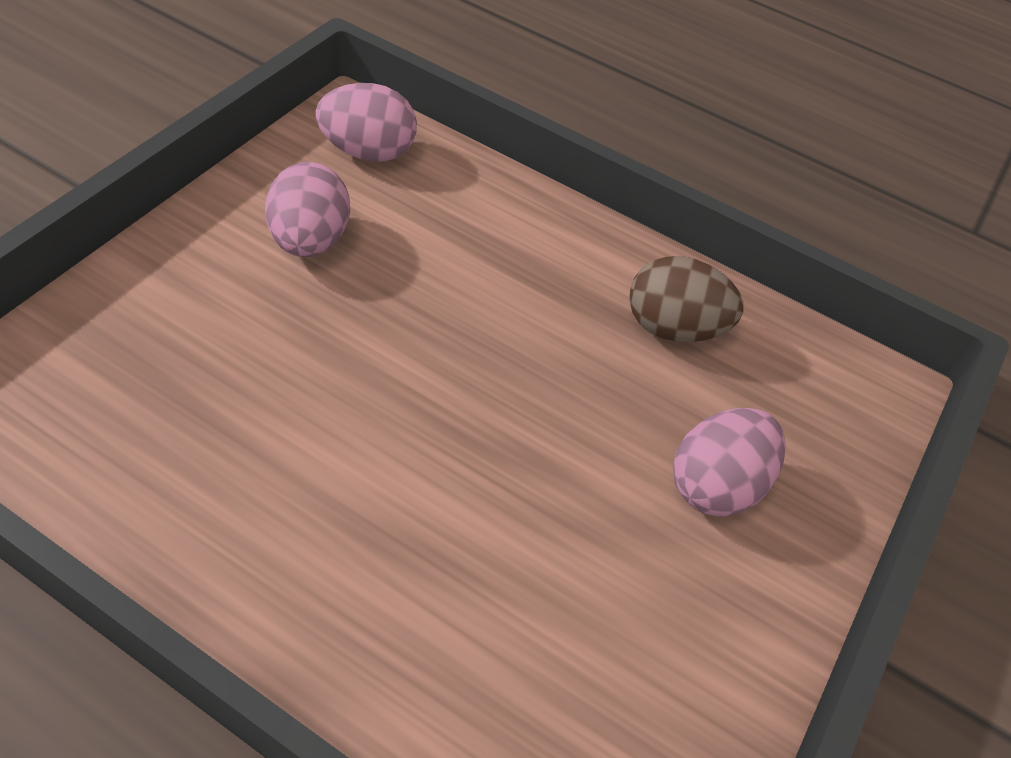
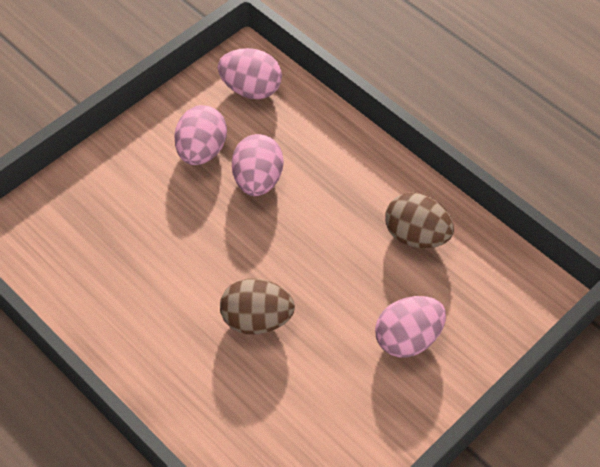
camera: 20 degrees right, 5 degrees up
(409, 274) = (257, 180): none -> pink egg
(462, 490) = (256, 320): none -> brown egg

